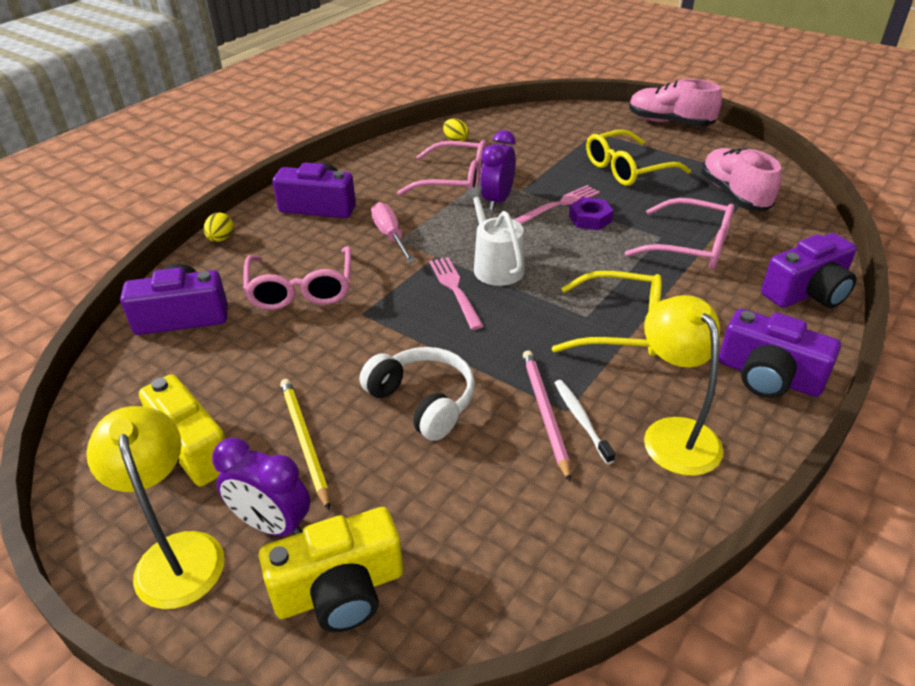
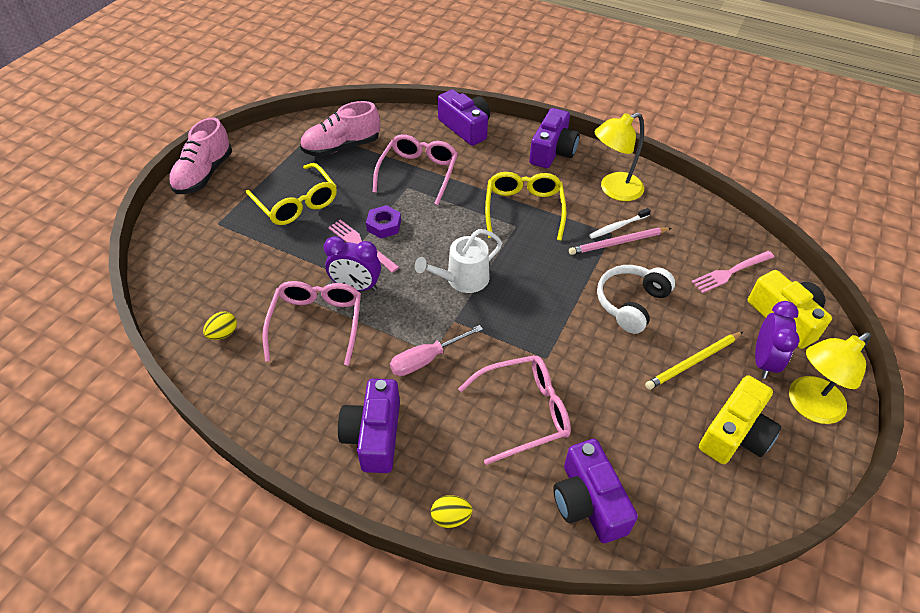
camera: 100 degrees left, 10 degrees up
(454, 289) = (500, 302): pink fork -> pink fork (730, 272)

